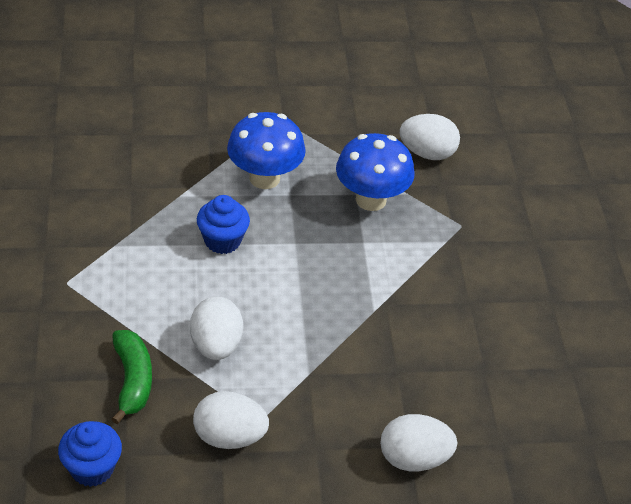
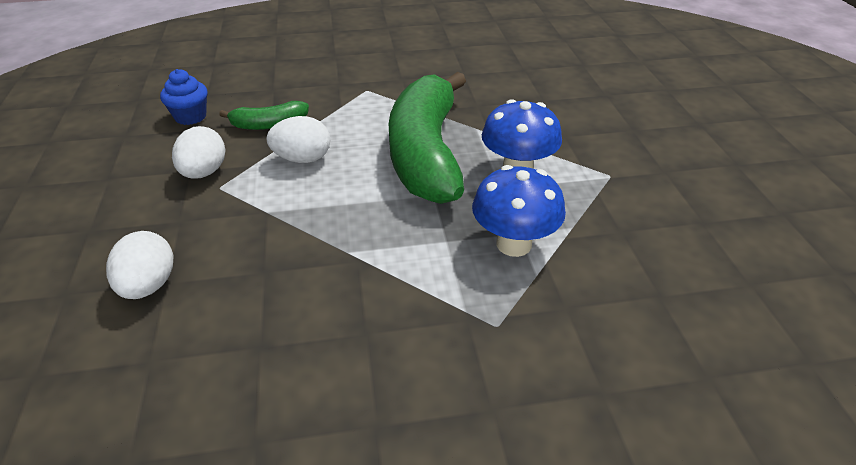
camera: 90 degrees right, 5 degrees down
(222, 241) = (426, 153): blue cupcake -> green banana
(427, 153) = (616, 291): white egg -> none

